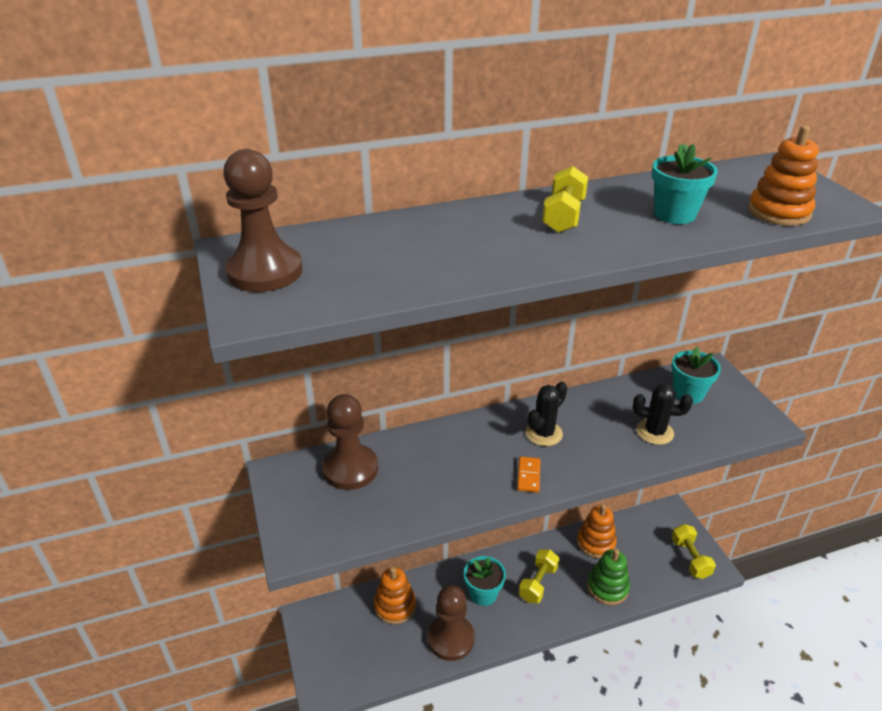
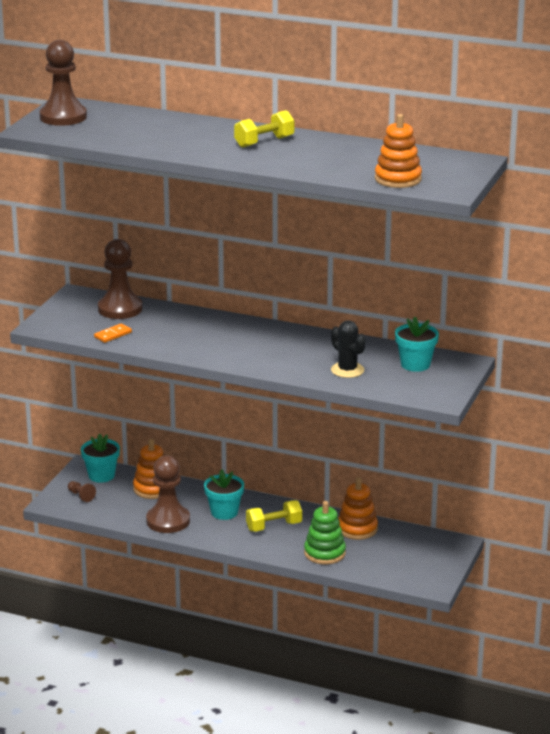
camera: 40 degrees right, 10 degrees down
(340, 661) = (81, 496): none -> brown pawn
(528, 476) = (222, 354): orange domino -> orange domino (113, 335)
(544, 433) = (269, 341): black cactus -> none
(674, 214) = (330, 161): turquoise flower pot -> turquoise flower pot (101, 475)
(690, 558) = (422, 572): yellow dumbbell -> none

